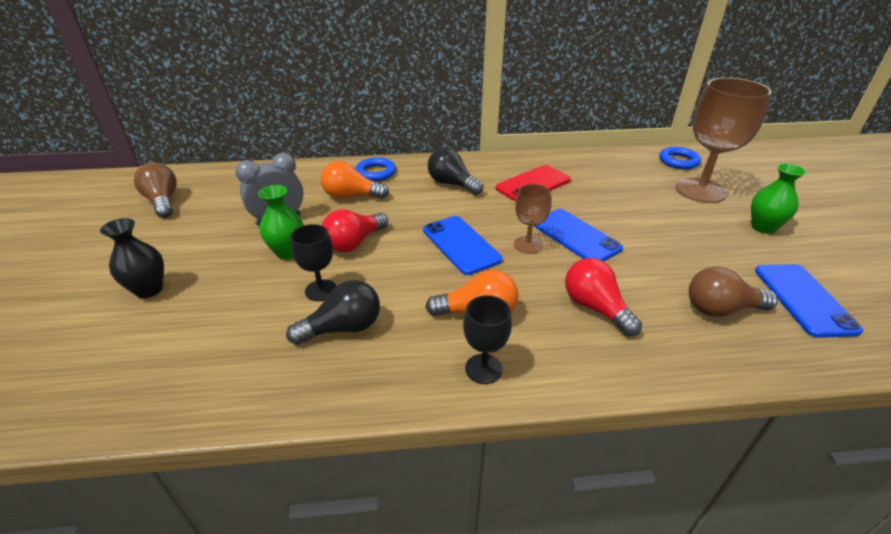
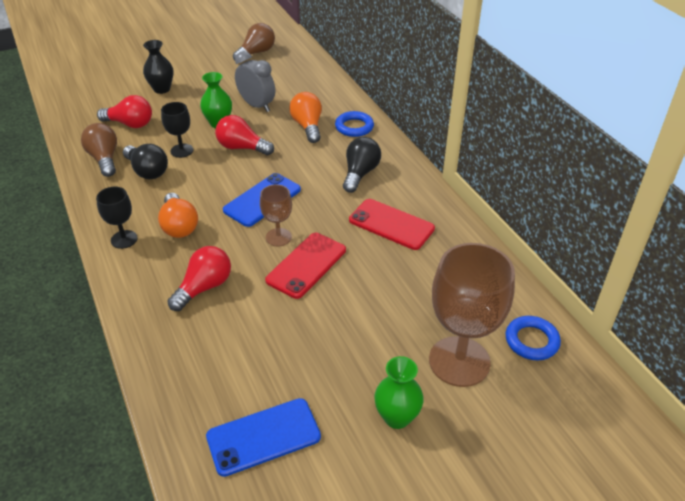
camera: 70 degrees right, 5 degrees up
(207, 333) = (130, 124): none -> red light bulb
(575, 236) = (306, 265): blue phone -> red phone
(721, 309) = (227, 369): brown light bulb -> brown light bulb (104, 159)

